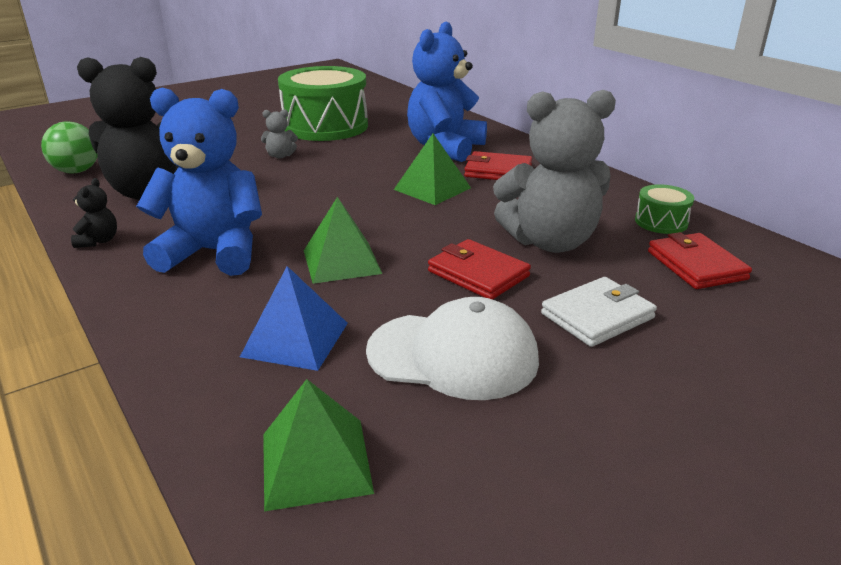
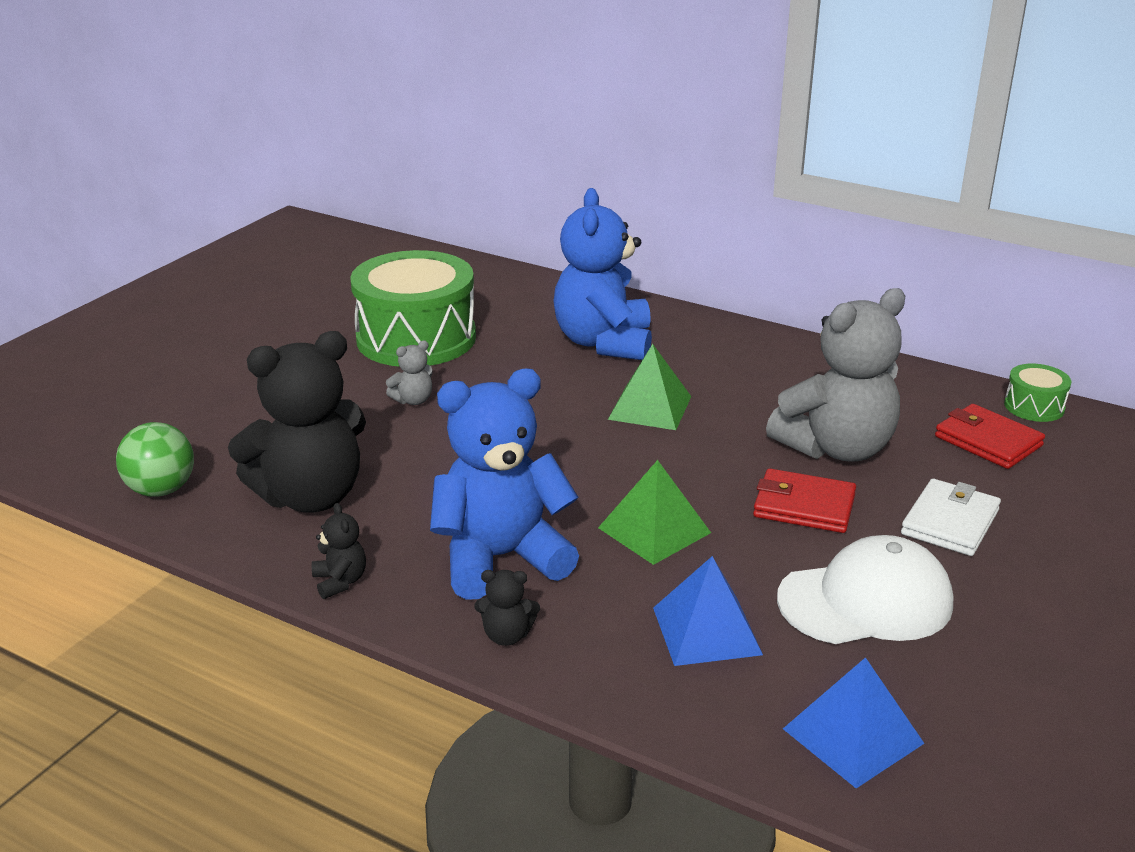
camera: 25 degrees left, 0 degrees up
(152, 301) = (507, 635): none -> black teddy bear
(316, 462) = (853, 736): green pyramid -> blue pyramid
(498, 171) = (697, 365): red wallet -> none
(661, 222) = (918, 396): green drum -> green drum (1034, 406)

